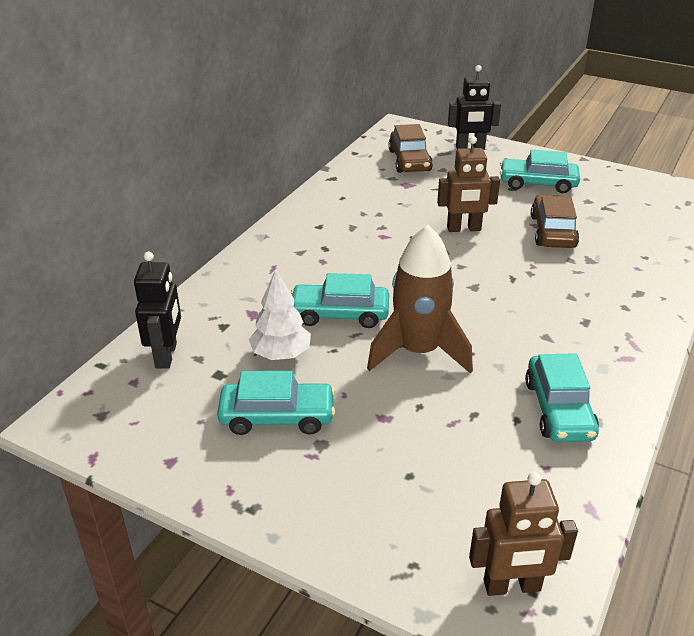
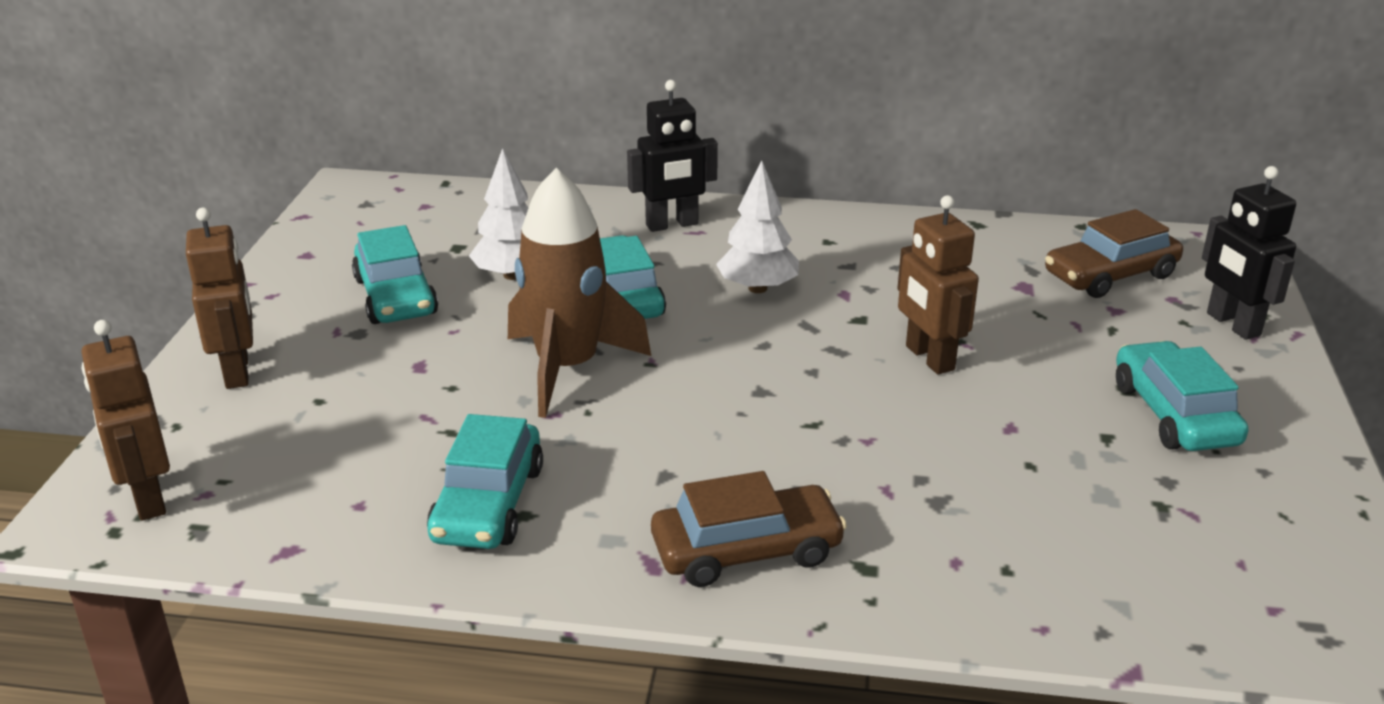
camera: 70 degrees right, 5 degrees down
(166, 355) = (477, 211): black robot -> black robot (672, 225)
(347, 520) = (238, 371): none -> brown robot
(360, 262) = (758, 288): none -> white tree
(552, 231) = (1004, 449): brown car -> brown car (746, 551)
(558, 409) = (488, 503): turquoise car -> turquoise car turned 60 degrees counterclockwise

